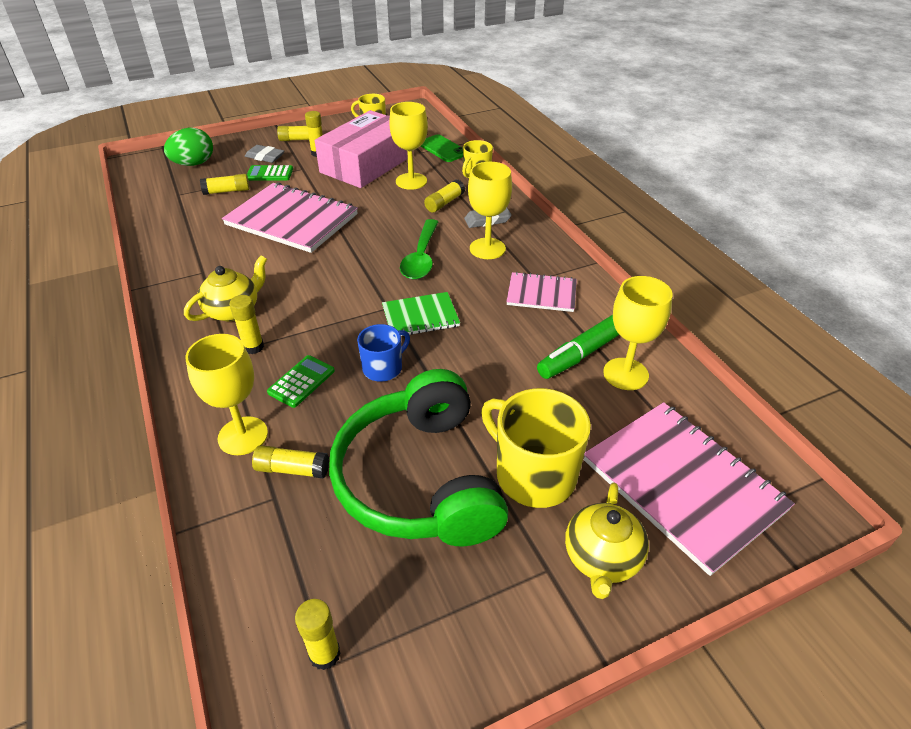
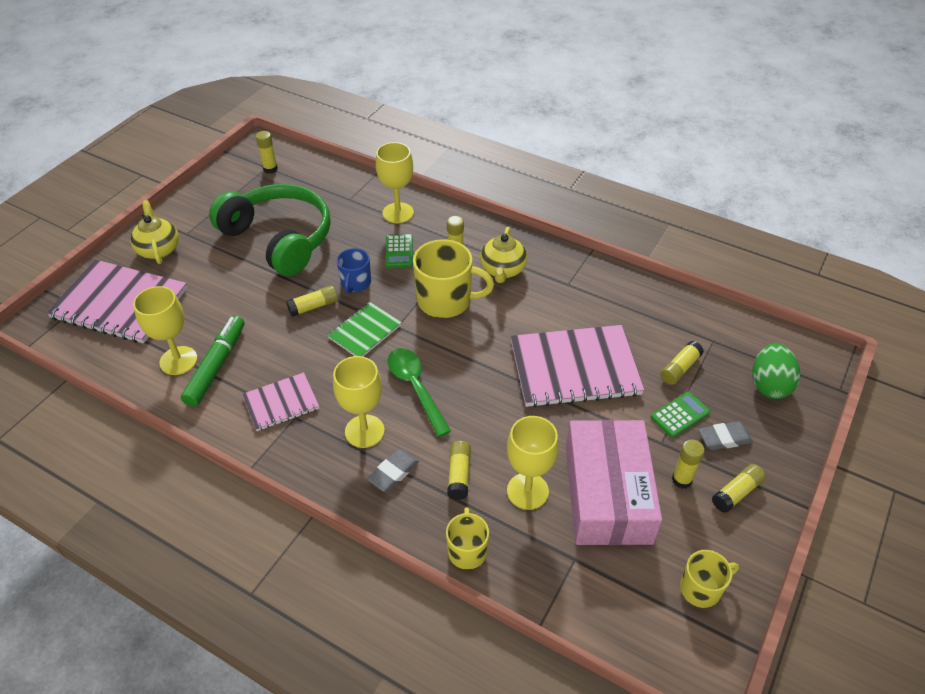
camera: 145 degrees right, 5 degrees up
(292, 469) = (353, 212): yellow glue stick -> yellow glue stick (313, 306)
(443, 149) = (555, 585): green phone -> none
(533, 474) = (215, 269): yellow mug -> yellow mug (446, 300)

